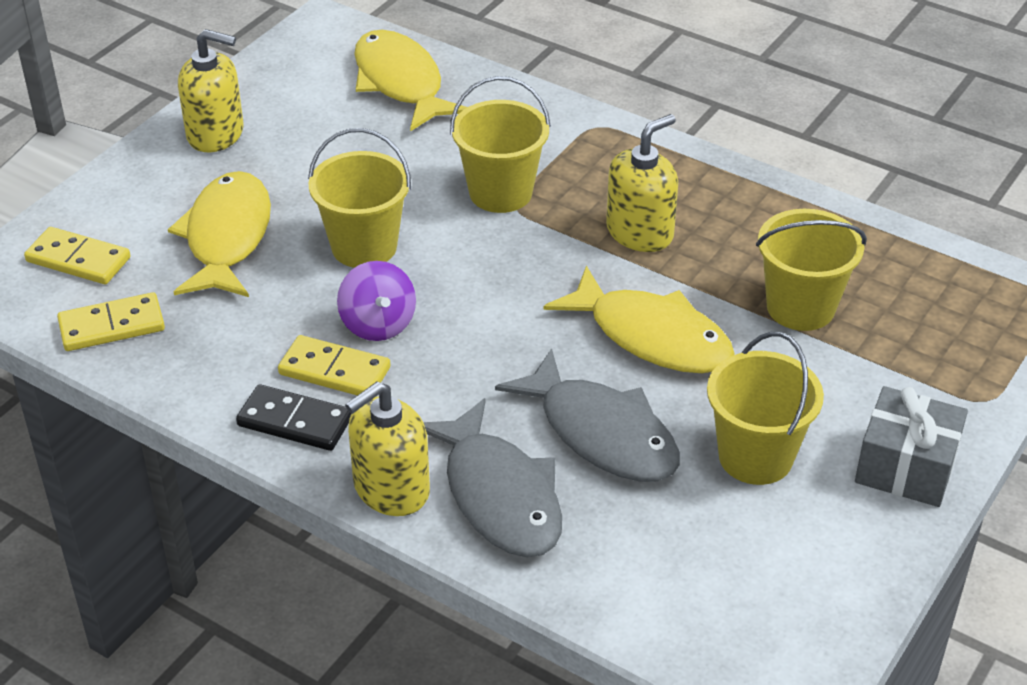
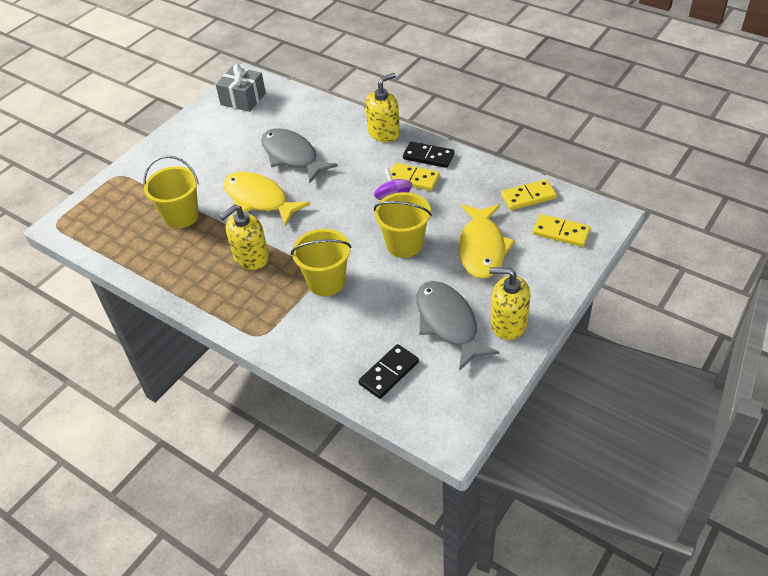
camera: 175 degrees left, 5 degrees up
(401, 83) = (389, 373): yellow fish -> black domino
(499, 495) = (339, 132): grey fish -> grey fish (448, 323)
(755, 457) = (228, 149): yellow bucket -> none
(906, 467) = (167, 148): grey gift -> grey gift (243, 99)

